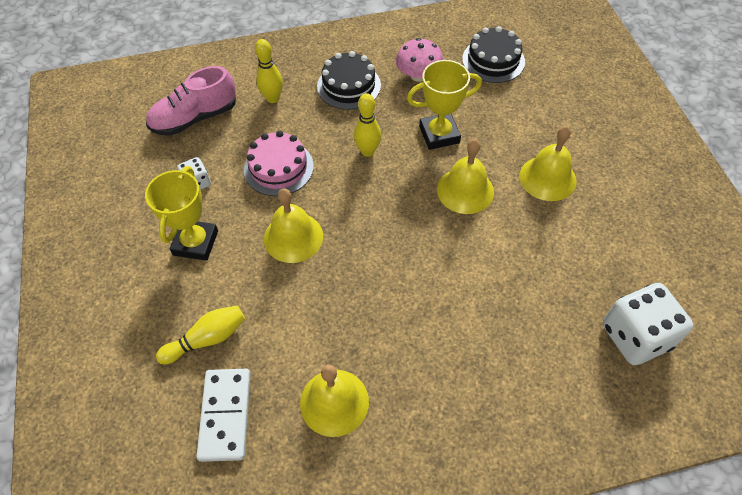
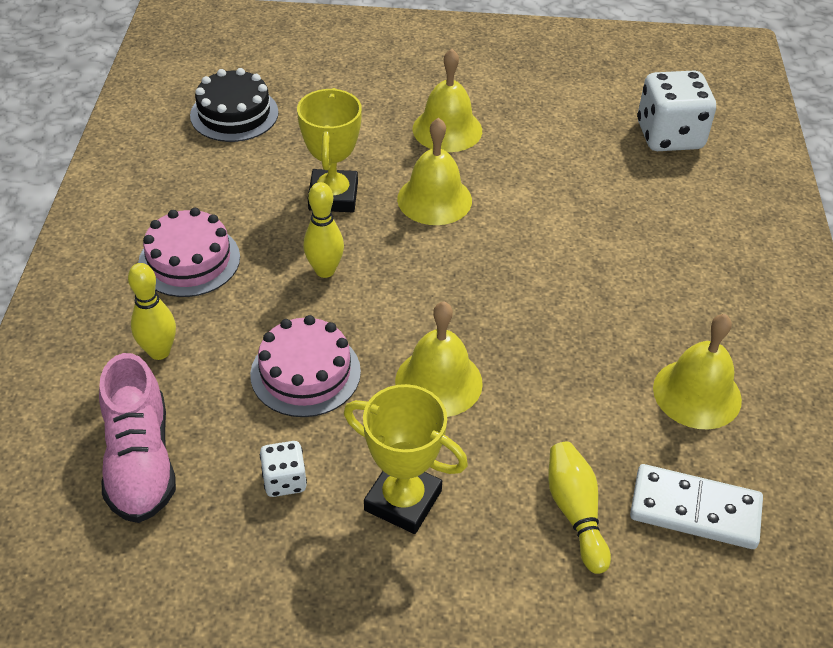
camera: 75 degrees left, 10 degrees down
(349, 86) = (189, 260): black cake -> pink cake
(418, 75) = (216, 186): pink mushroom -> none

